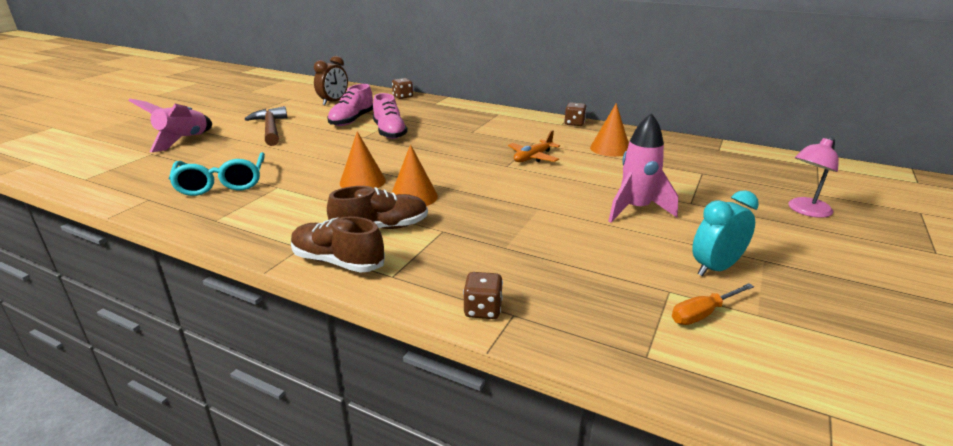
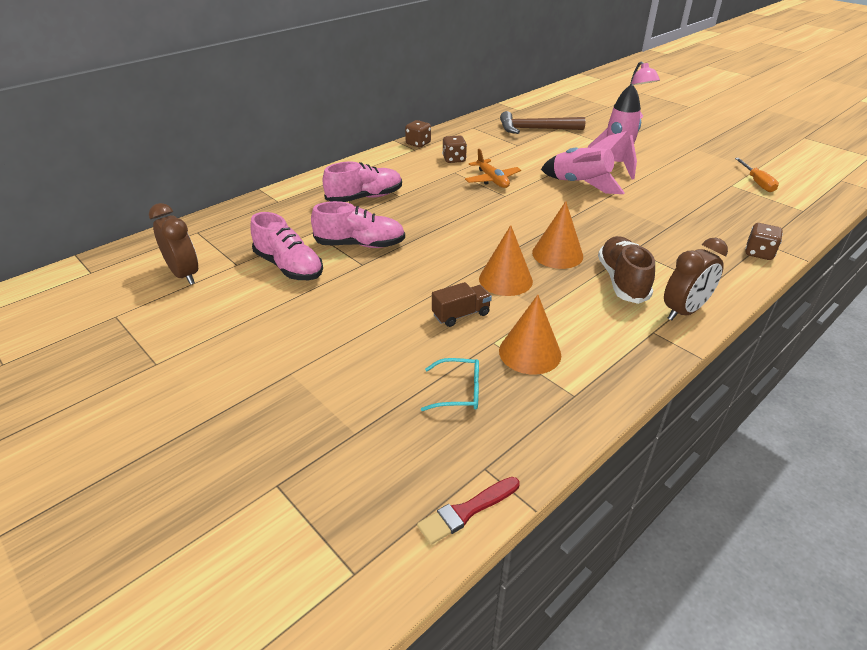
camera: 70 degrees left, 10 degrees up
(114, 198) = (466, 511): none -> red brush
(183, 141) = (239, 444): pink rocket -> pink rocket (580, 185)
(222, 183) = (459, 391): turquoise glasses -> turquoise glasses, size x0.53
(271, 129) = (261, 342): brown hammer -> brown hammer (535, 129)
(310, 173) = (461, 314): none -> brown truck
(338, 261) = (684, 311): brown shoe -> brown clock
(403, 97) = (225, 218): brown dice -> brown dice (454, 159)
(459, 123) = (365, 197): none -> pink shoe
(610, 148) = (491, 144): orange cone -> orange cone (530, 352)
(715, 268) = (704, 164): turquoise clock -> none

